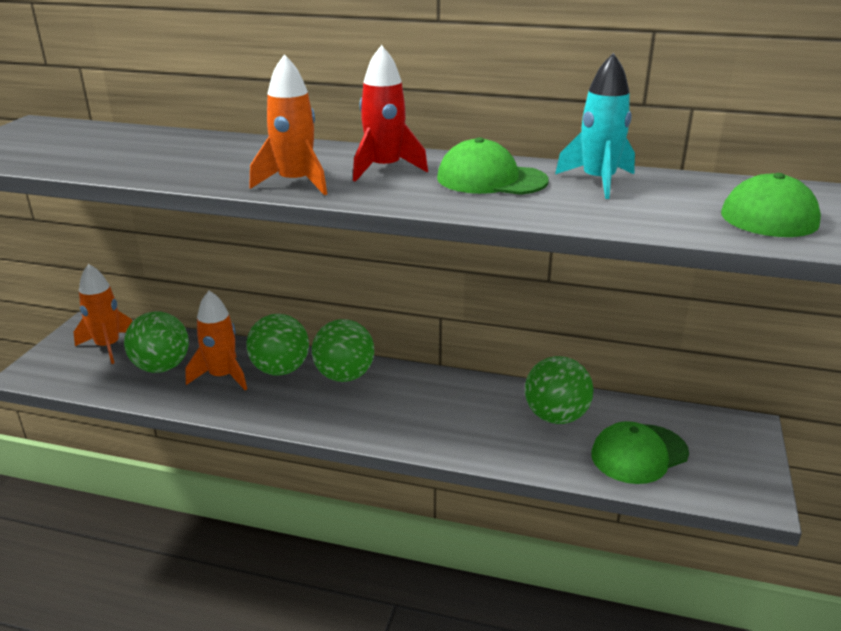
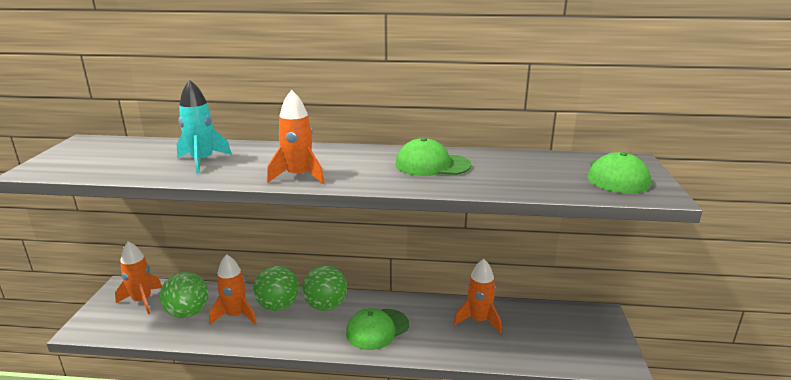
camera: 10 degrees left, 5 degrees down
(384, 169) = (357, 161): red rocket -> none
(556, 417) = (478, 320): green ball -> orange rocket
(598, 181) = (502, 162): turquoise rocket -> turquoise rocket (202, 161)
(639, 454) = (539, 341): green cap -> green cap (377, 329)

